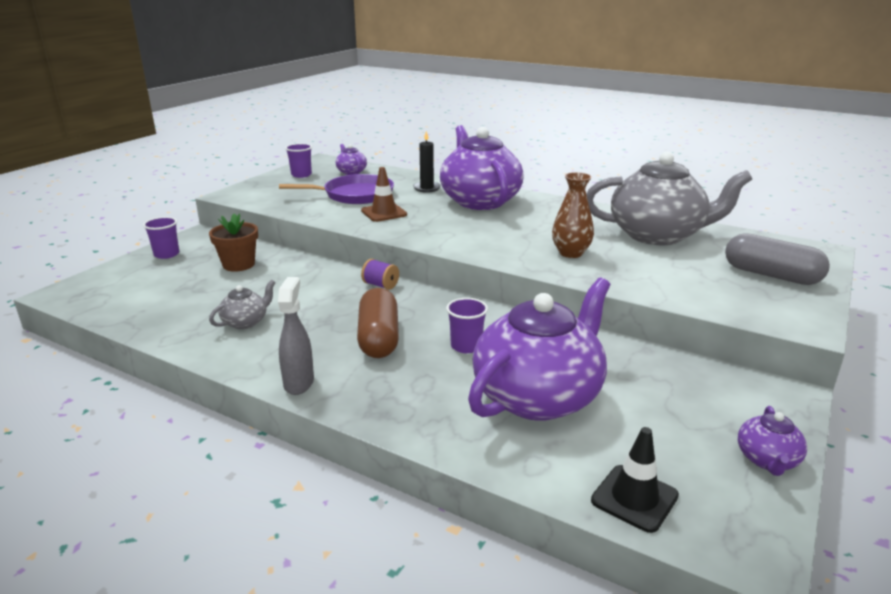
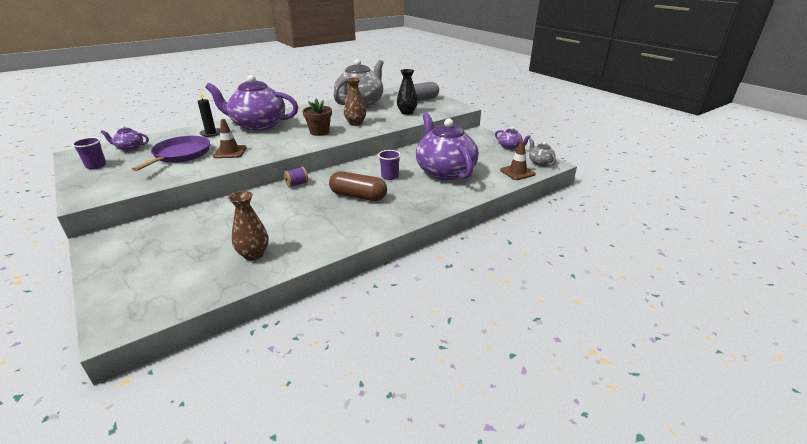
camera: 65 degrees left, 5 degrees up
(166, 254) = (115, 260): purple cup -> none
(195, 315) = (253, 254): none -> brown vase
(238, 264) = (192, 228): brown flower pot -> brown flower pot (319, 132)
(246, 322) = (289, 235): grey teapot -> grey teapot (540, 162)
(299, 383) = (381, 226): grey spray bottle -> none
(634, 498) = (517, 172): black traffic cone -> brown traffic cone
(684, 279) = (407, 112): none -> black vase

